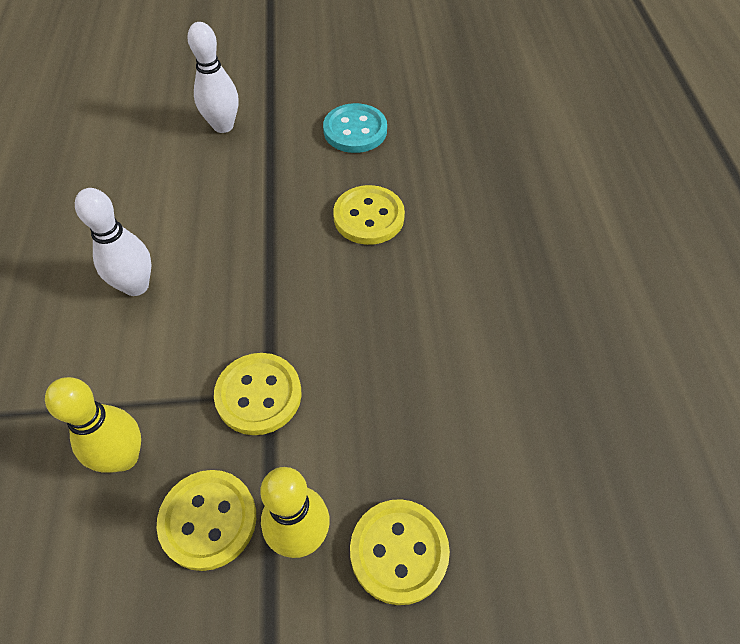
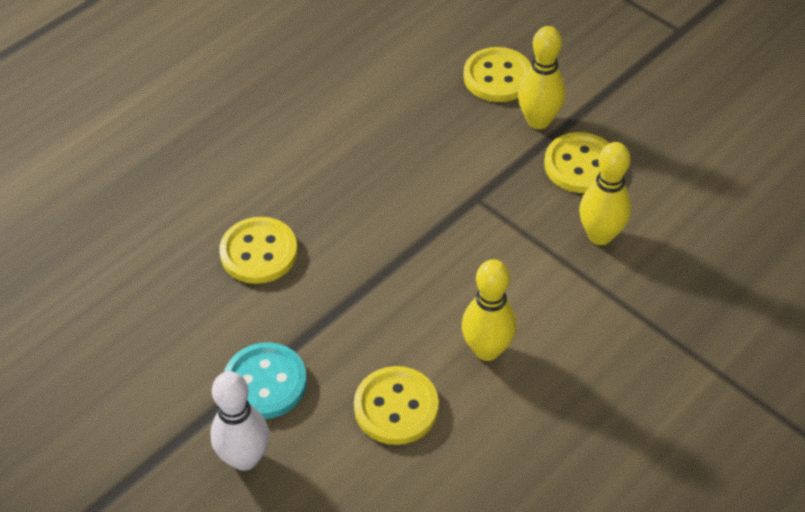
camera: 130 degrees left, 5 degrees down
(136, 286) = (487, 350): white bowling pin -> yellow bowling pin
(258, 395) = (483, 202): yellow button -> yellow button (396, 407)
(355, 130) = (151, 339): turquoise button -> turquoise button (265, 383)

